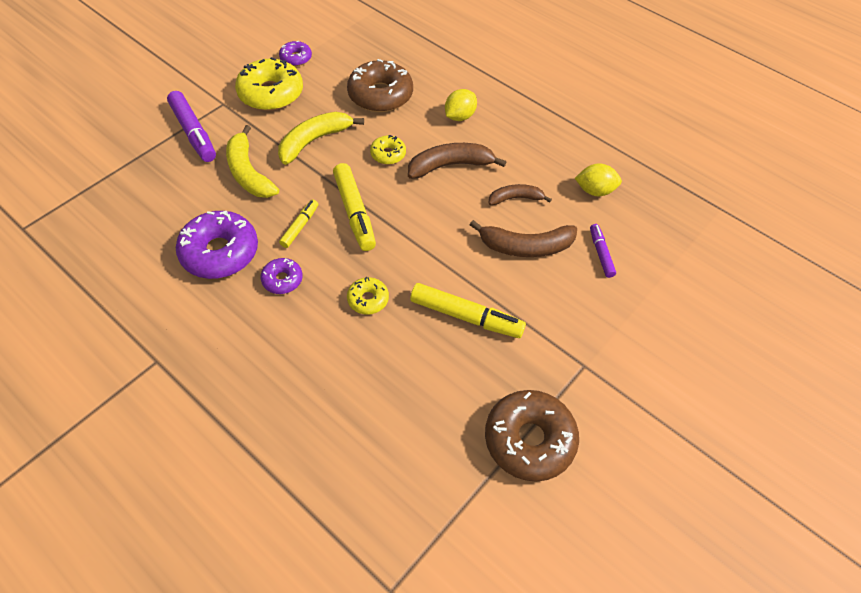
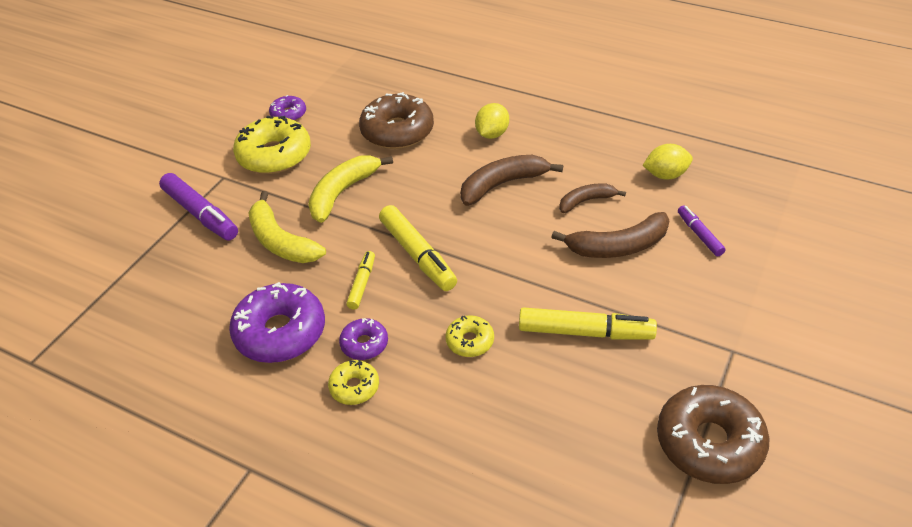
camera: 10 degrees left, 10 degrees down
(388, 154) = (430, 188): yellow donut -> yellow donut (354, 387)

